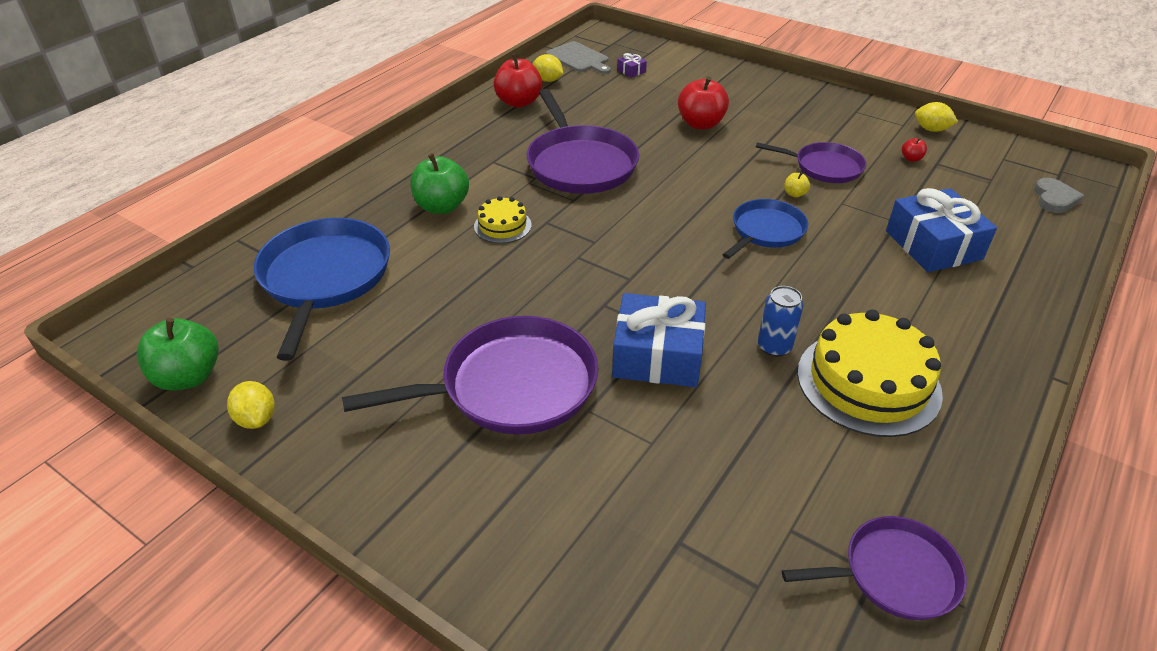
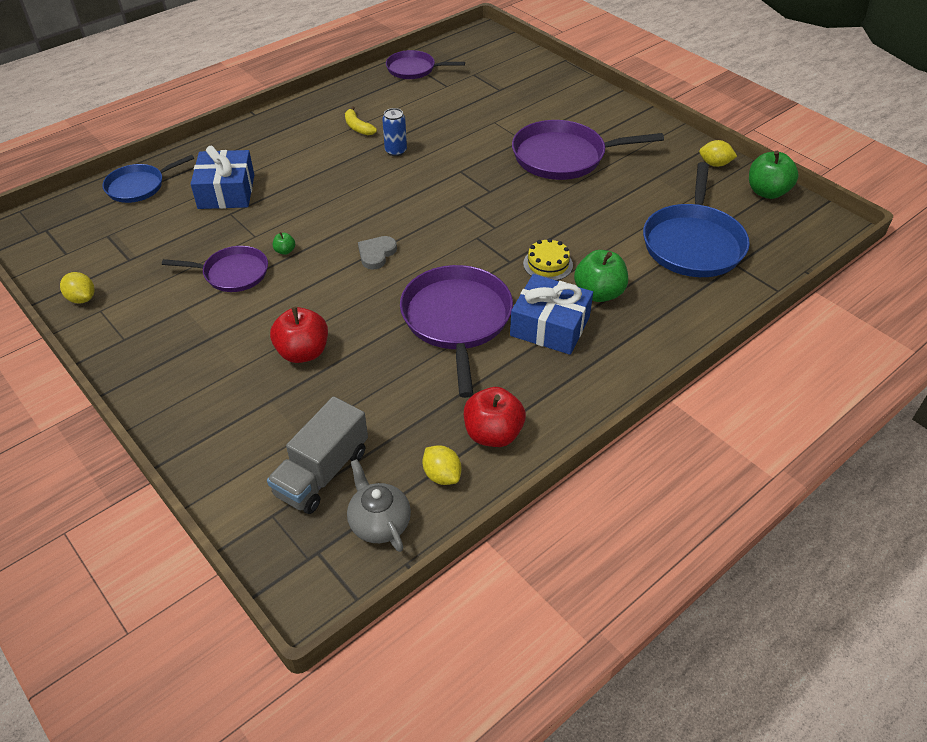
camera: 165 degrees left, 5 degrees up
(256, 419) = (714, 164): yellow lemon -> yellow lemon turned 60 degrees counterclockwise
(579, 58) = (379, 523): grey cutting board -> grey teapot
(631, 71) = (322, 473): purple gift -> grey truck
(657, 355) = (469, 158): blue gift -> blue gift (550, 326)
(766, 231) = (338, 223): blue pan -> blue pan (139, 186)
(795, 194) = (285, 251): yellow apple -> green apple
(824, 167) = (232, 273): purple pan -> purple pan turned 150 degrees clockwise
(868, 382) = (358, 127): yellow cake -> yellow banana
(911, 158) = (145, 268): red apple -> none
(1054, 199) = (85, 210): grey heart -> grey heart (376, 254)

